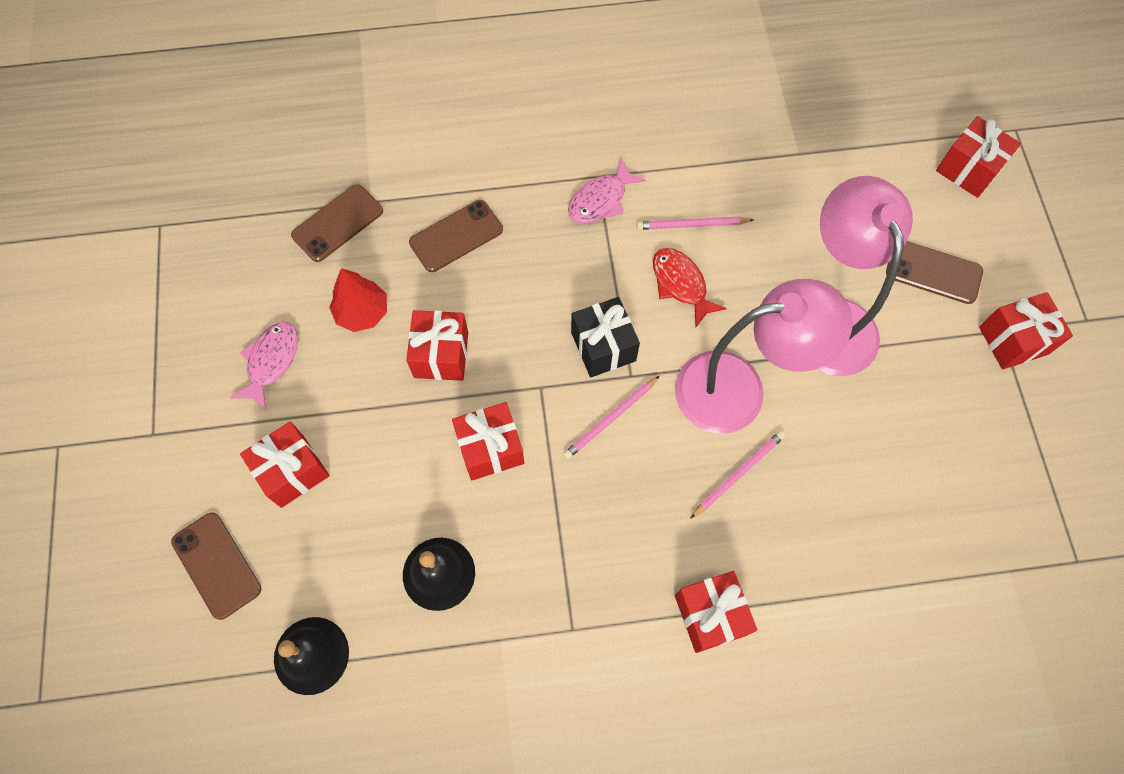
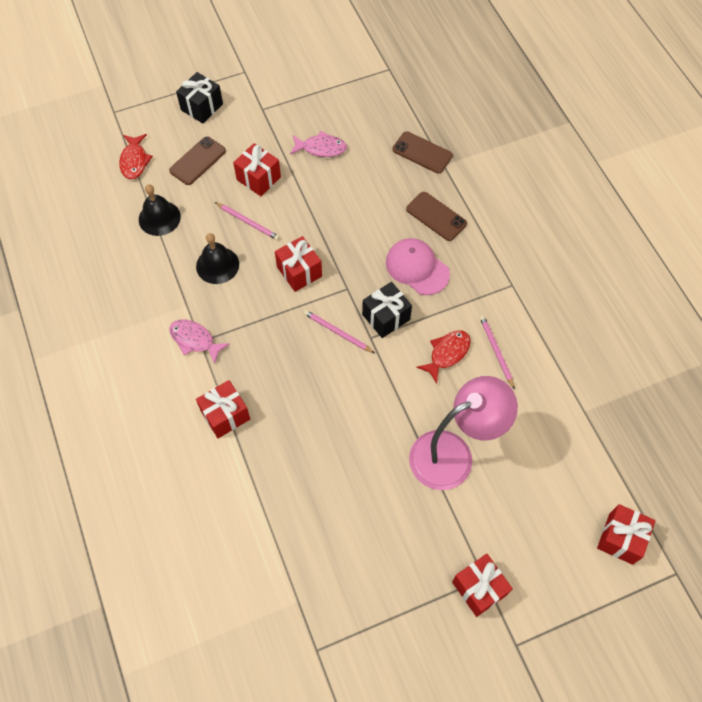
camera: 75 degrees right, 5 degrees down
(102, 535) = (202, 107): none -> black gift
(170, 680) = (134, 161): none -> red fish
(362, 312) = (367, 182): red tree -> none
(441, 355) = (352, 230): red gift -> none
(534, 284) = (417, 268): none -> pink cap
(601, 200) = (494, 291): pink fish -> pink fish (195, 340)
(738, 389) = (381, 404): pink lamp -> none
(738, 473) = (321, 414): pink pencil -> pink pencil (248, 222)
(933, 272) = (517, 522): brown phone -> none

